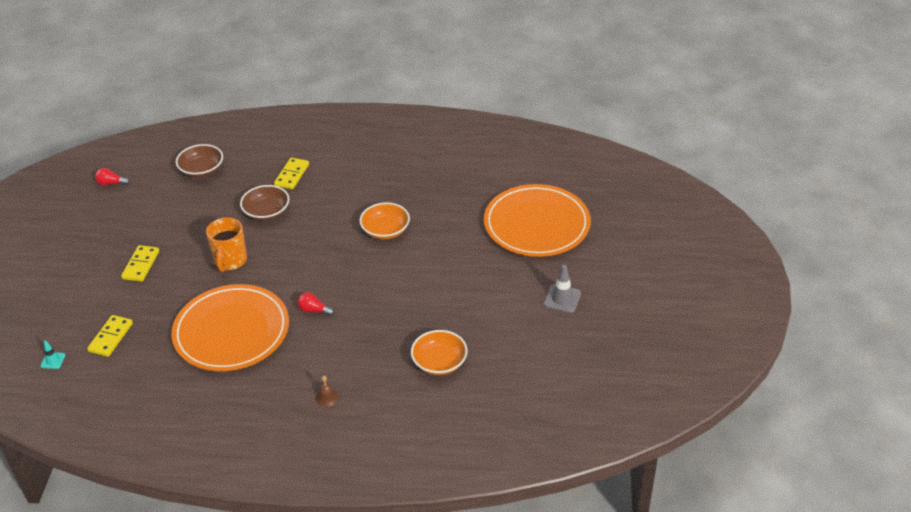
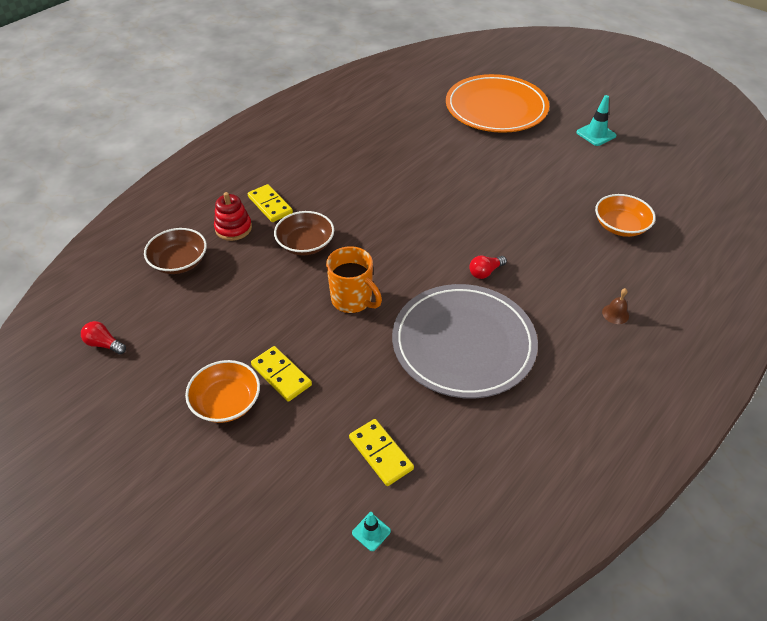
camera: 55 degrees left, 5 degrees up
(111, 183) = (104, 344): red light bulb -> red light bulb turned 75 degrees clockwise
(231, 331) = (463, 343): orange plate -> grey plate
(253, 173) = (233, 228): none -> red stacking toy
(385, 230) = (417, 183): orange bowl -> orange bowl (226, 402)
(562, 299) = (596, 134): grey traffic cone -> turquoise traffic cone

